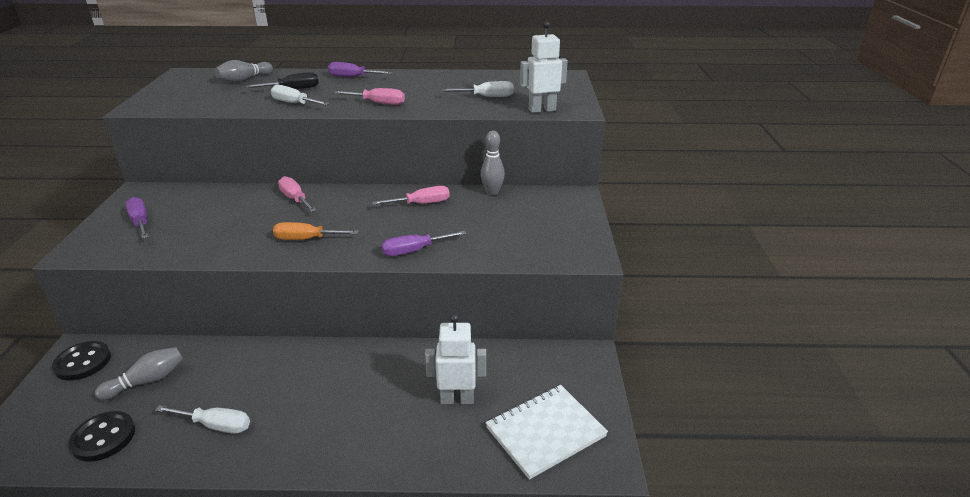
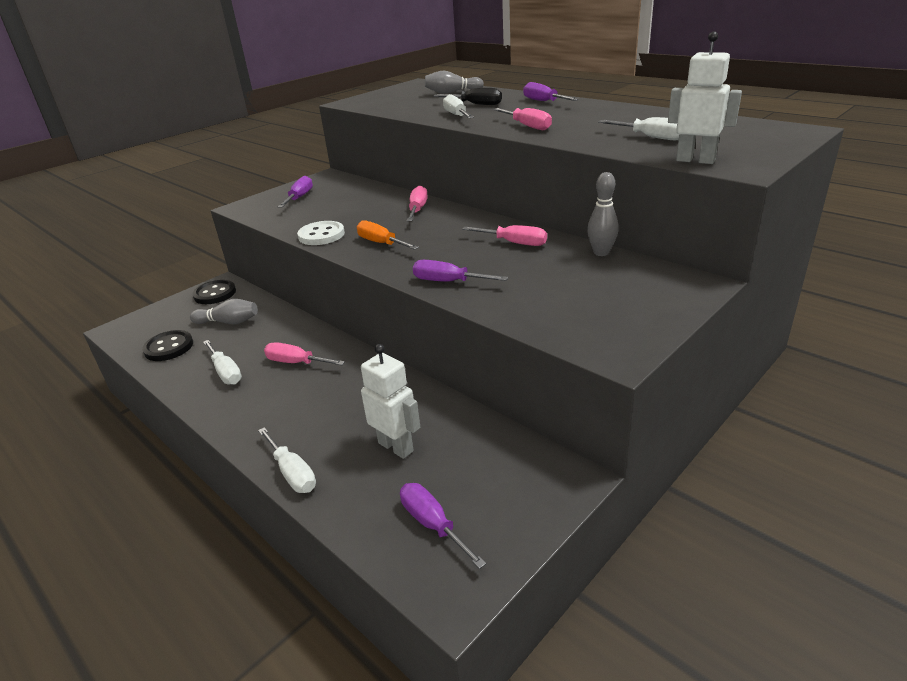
camera: 45 degrees right, 0 degrees up
(231, 251) = (321, 235): none -> white button
(282, 382) = (296, 363): none -> pink screwdriver
(401, 463) = (292, 473): none -> white screwdriver
(545, 432) = (433, 524): white notebook -> purple screwdriver

